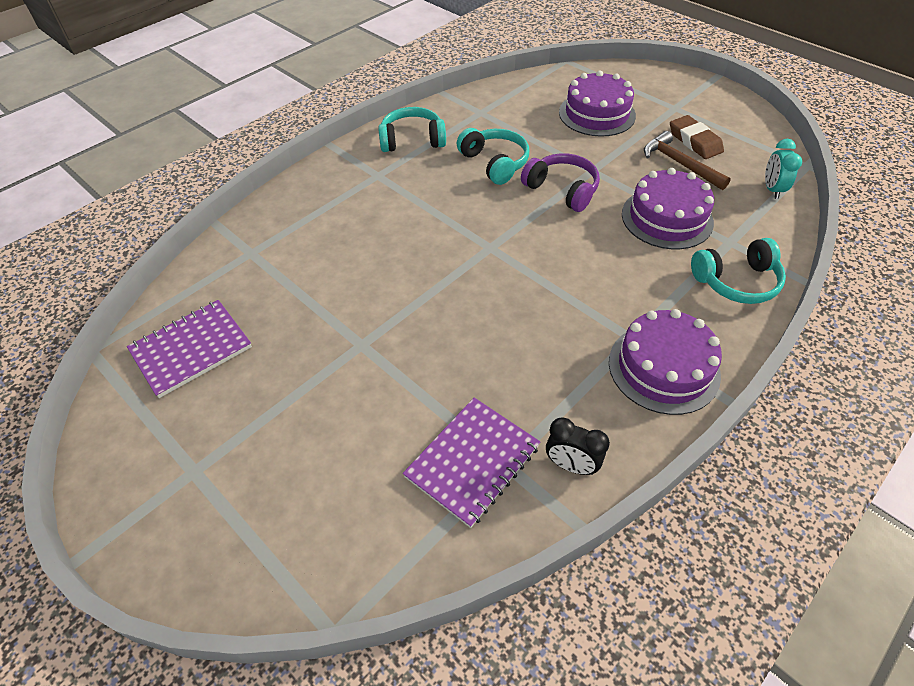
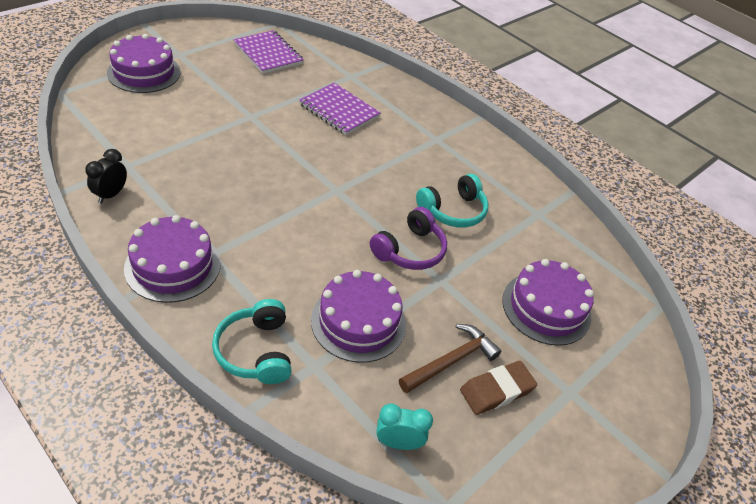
camera: 85 degrees right, 5 degrees down
(255, 510) = (144, 72): none -> purple cake
(412, 140) = (487, 163): turquoise headphones -> none
(472, 462) = (136, 152): purple notebook -> purple notebook (339, 111)

